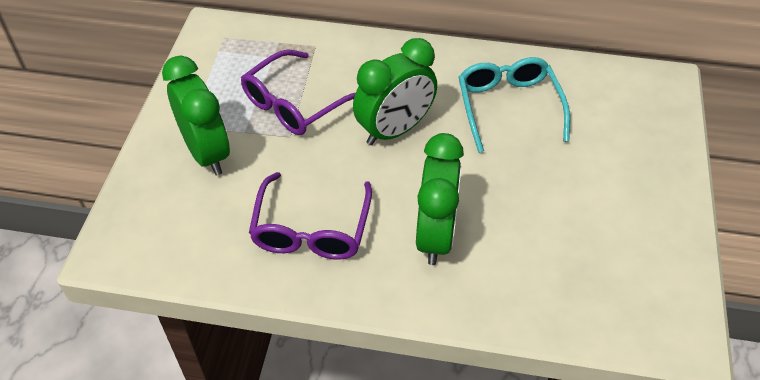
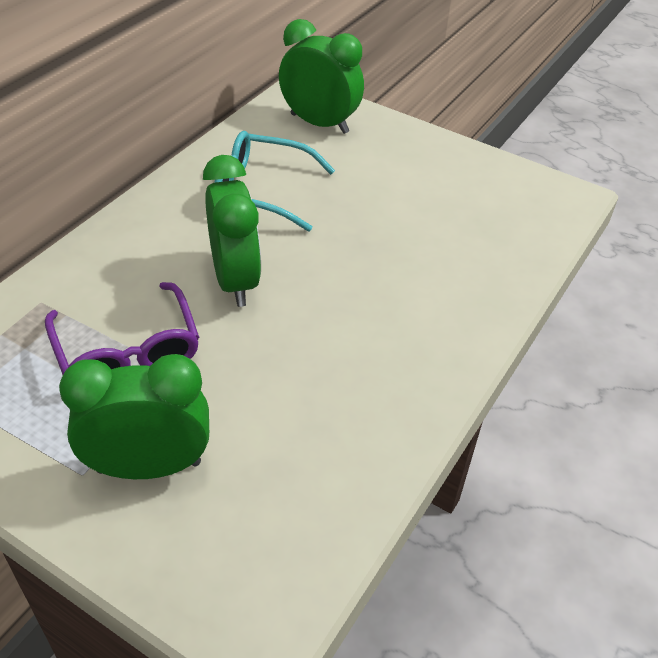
camera: 70 degrees left, 5 degrees down
(311, 230) = (338, 396): purple glasses -> none
(435, 235) = (397, 299): green clock -> green clock (319, 123)

